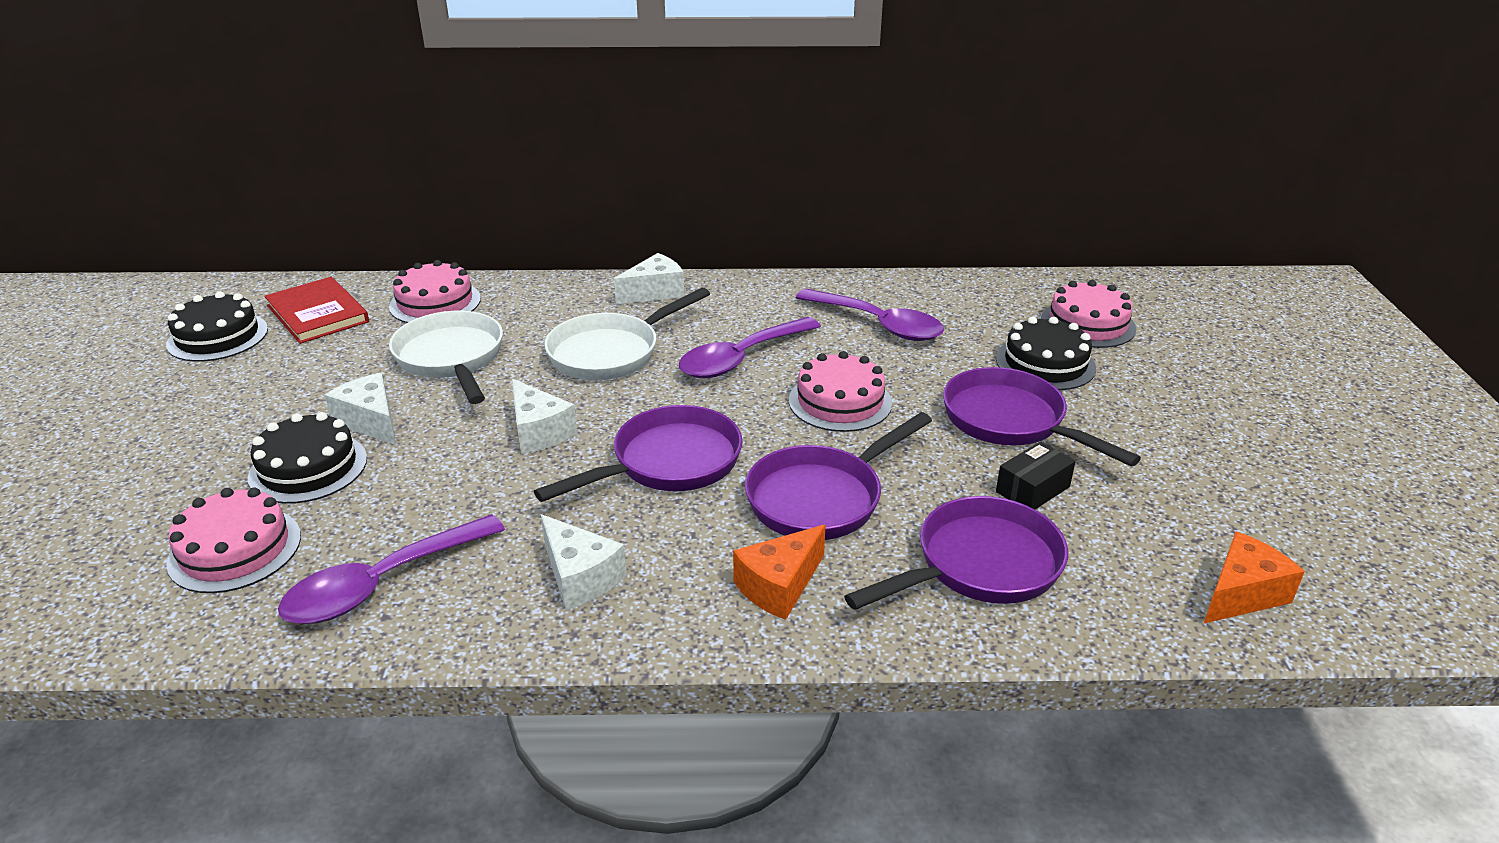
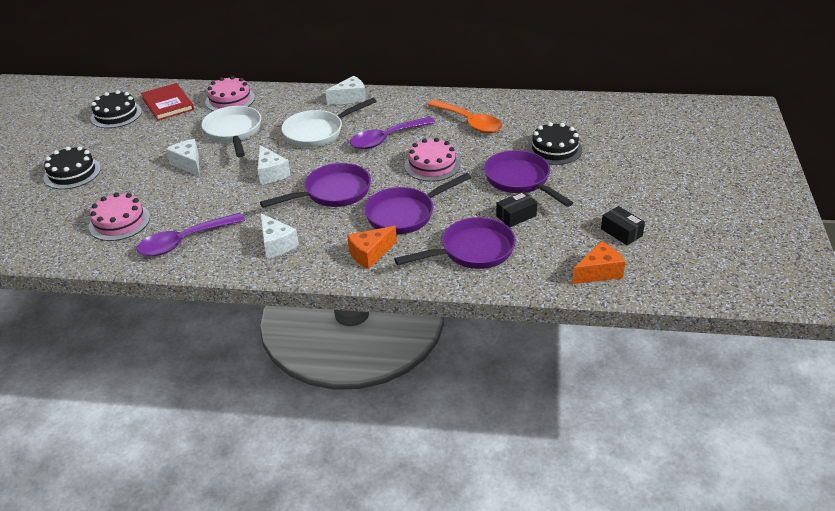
camera: 10 degrees right, 5 degrees up
(308, 468) = (156, 185): black cake -> black cake (72, 173)
(879, 324) = (469, 122): purple spoon -> orange spoon
(1088, 324) = (590, 127): pink cake -> none
(1239, 510) = (621, 232): none -> black box

